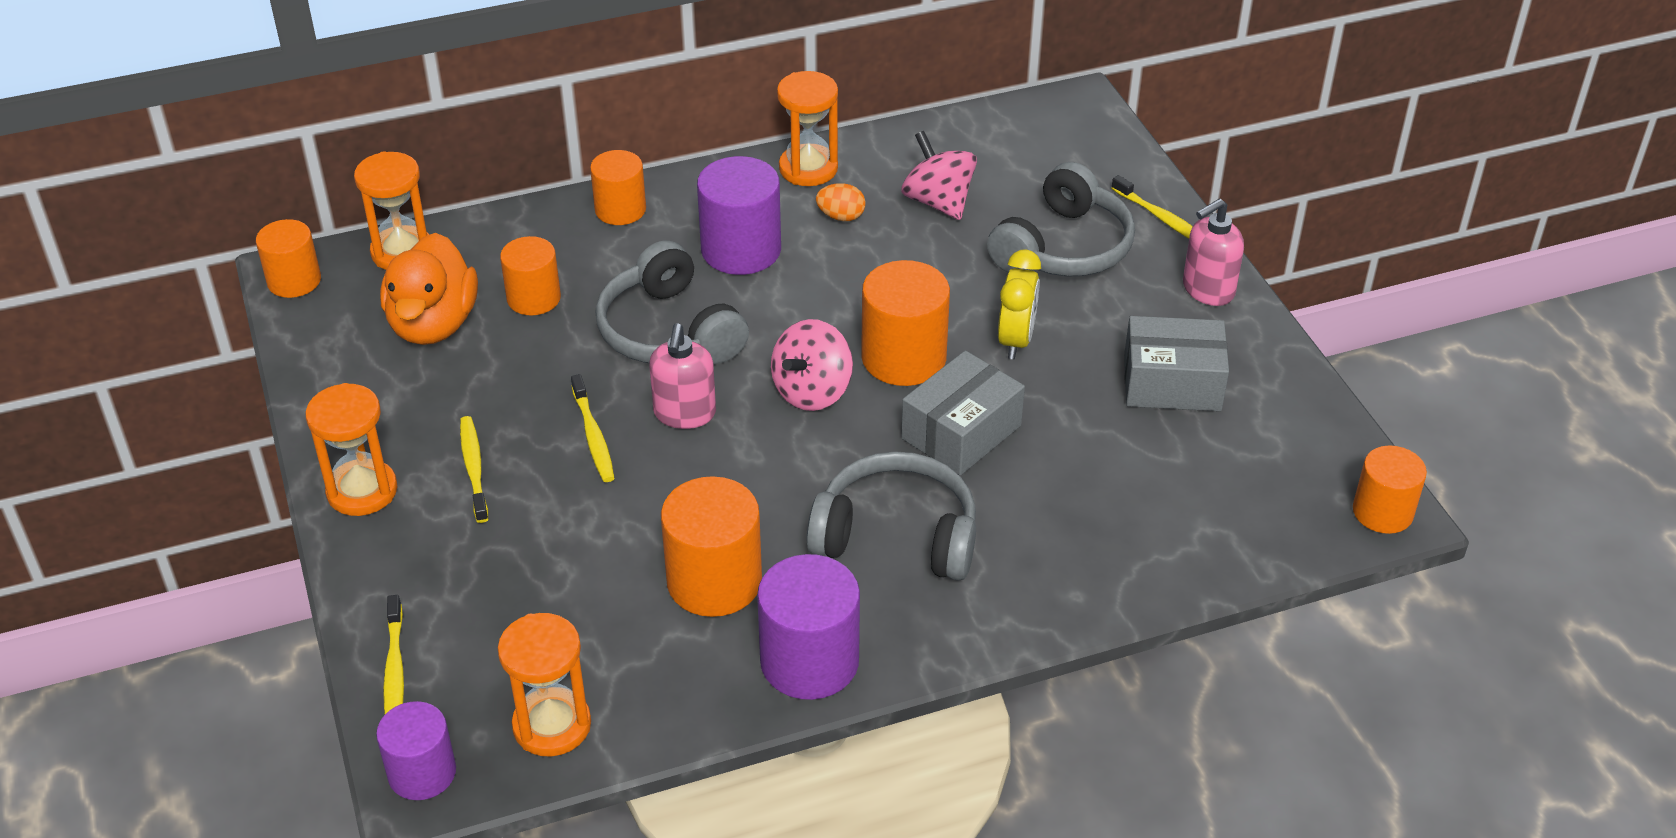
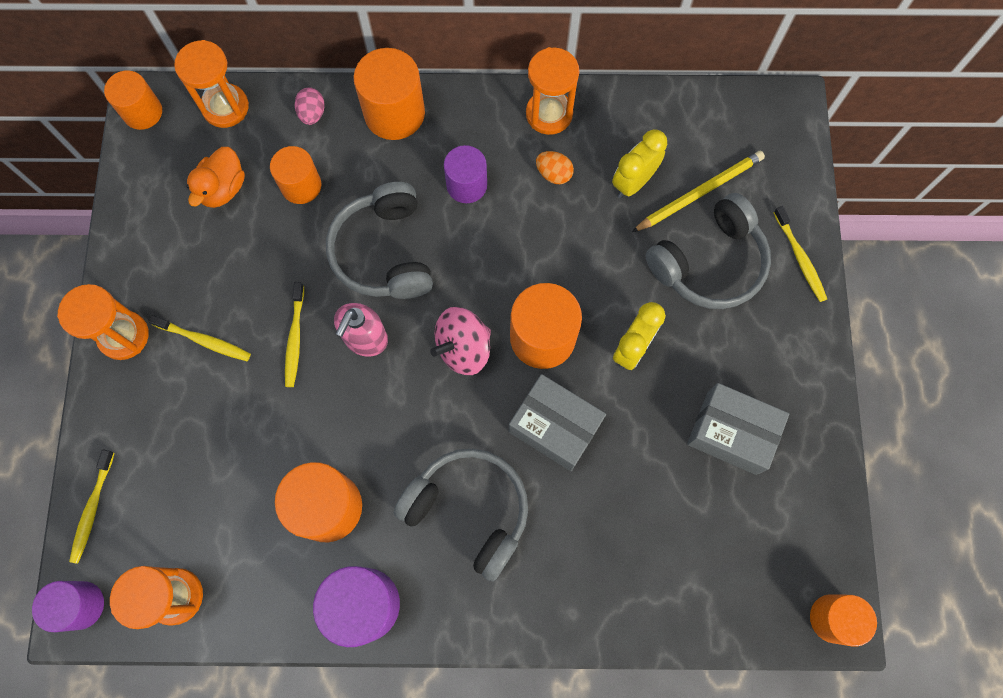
camera: 20 degrees right, 30 degrees up
(433, 324) = (223, 189): orange duck -> orange duck, size x0.66
(474, 468) = (204, 341): yellow toothbrush -> yellow toothbrush turned 105 degrees clockwise
(517, 233) = (312, 114): none -> pink egg
(620, 209) = (394, 113): orange cylinder -> orange cylinder, size x1.53
(741, 250) = (466, 185): purple cylinder -> purple cylinder, size x0.65
(938, 202) = (633, 182): pink spinning top -> yellow clock
(961, 432) = (554, 427): grey box -> grey box turned 60 degrees clockwise
(1019, 193) = (699, 192): none -> yellow pencil
(1207, 290) = (801, 346): pink soap dispenser -> none

